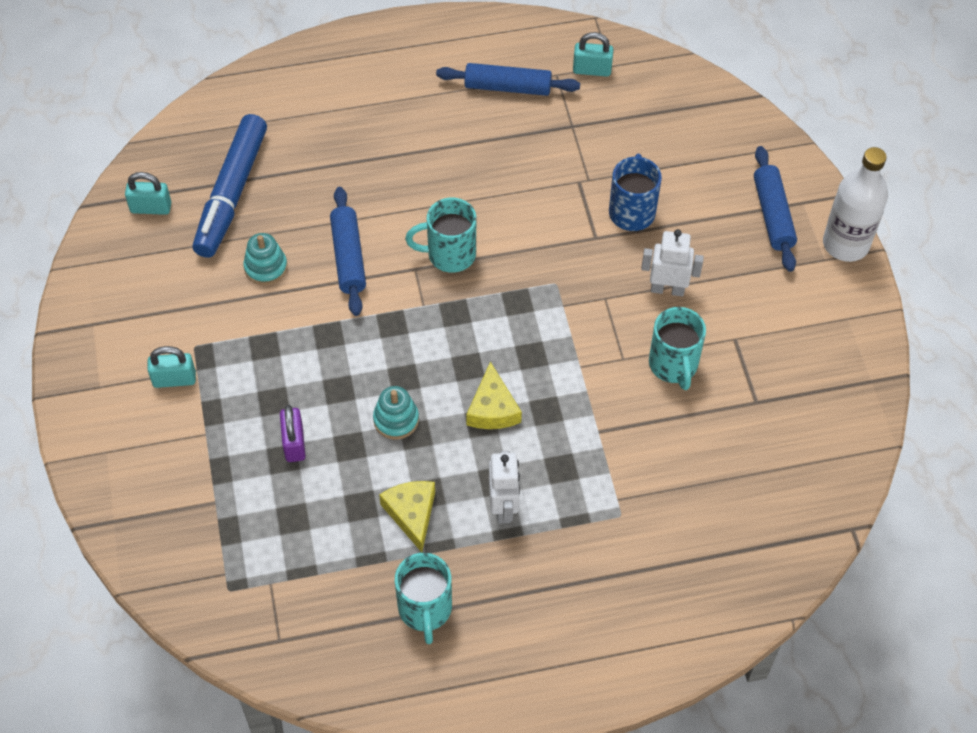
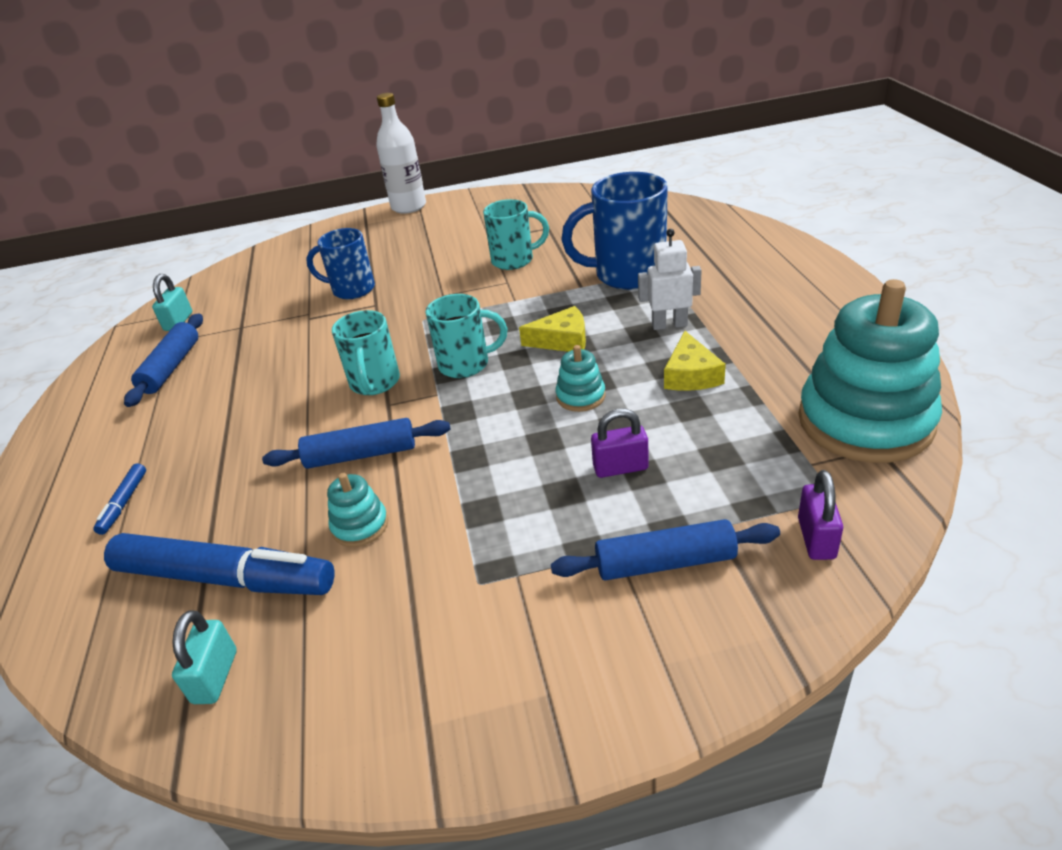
camera: 85 degrees left, 20 degrees down
(174, 379) = (533, 597): turquoise padlock -> none
(189, 565) = (816, 538): none -> purple padlock
(315, 641) = (865, 421): none -> turquoise stacking toy
(323, 109) = (124, 503): none -> blue marker
(412, 514) = (691, 375): yellow cheese -> yellow cheese turned 75 degrees counterclockwise
(425, 609) = (794, 356): turquoise mug -> turquoise mug (466, 364)
(618, 479) = (627, 274): none -> blue mug
(667, 289) = (438, 268): white robot -> none
(773, 215) = (374, 232): blue rolling pin -> blue rolling pin (665, 562)

